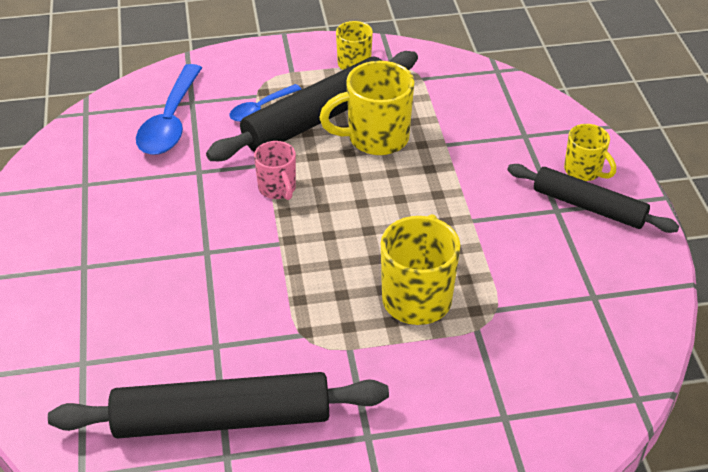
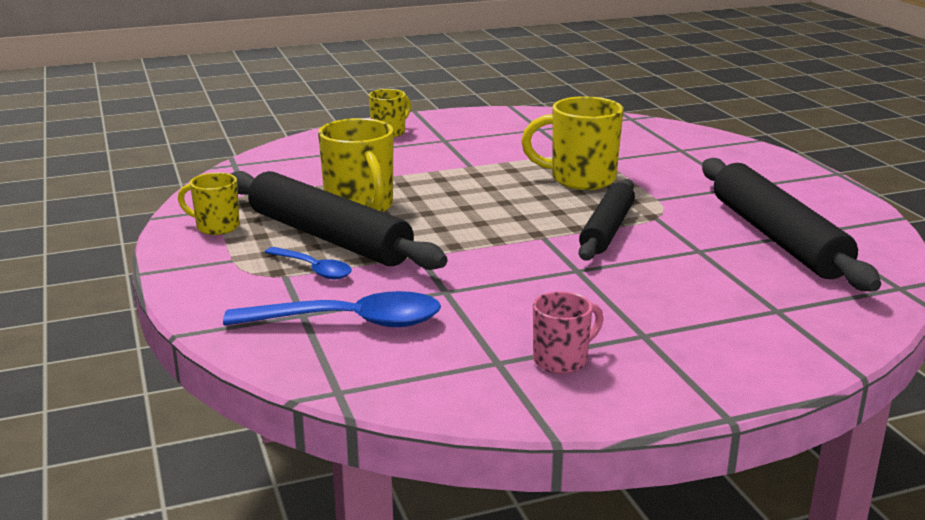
camera: 100 degrees left, 20 degrees down
(277, 189) = (460, 246): pink mug -> pink mug (562, 360)
(588, 206) = (435, 131): black rolling pin -> black rolling pin (607, 230)

